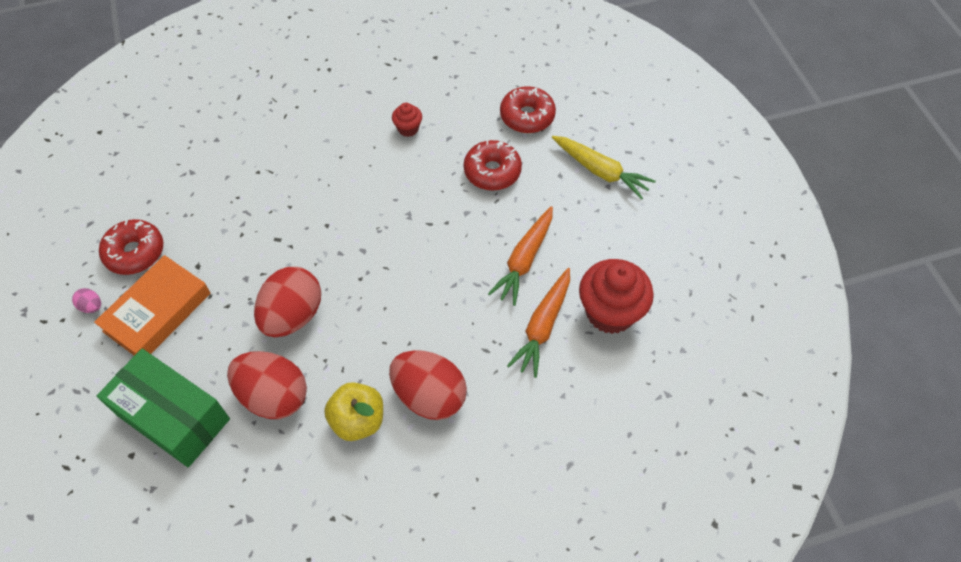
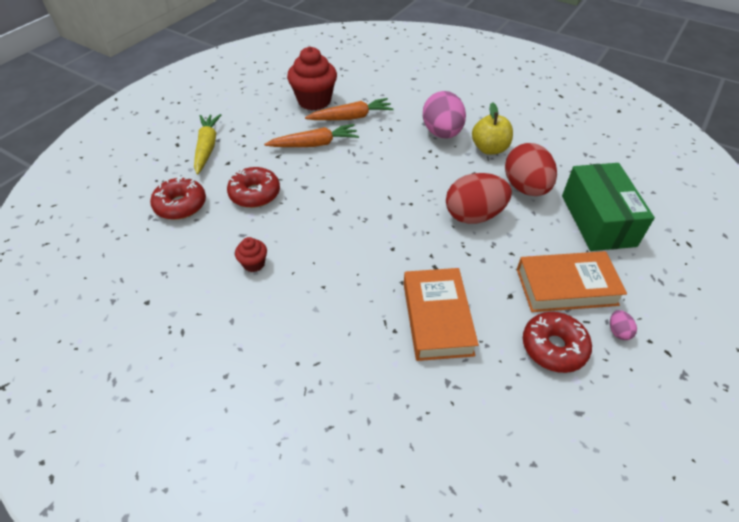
camera: 130 degrees left, 10 degrees down
(236, 203) = (437, 318): none -> orange book
(429, 396) = (442, 133): red egg -> pink egg

